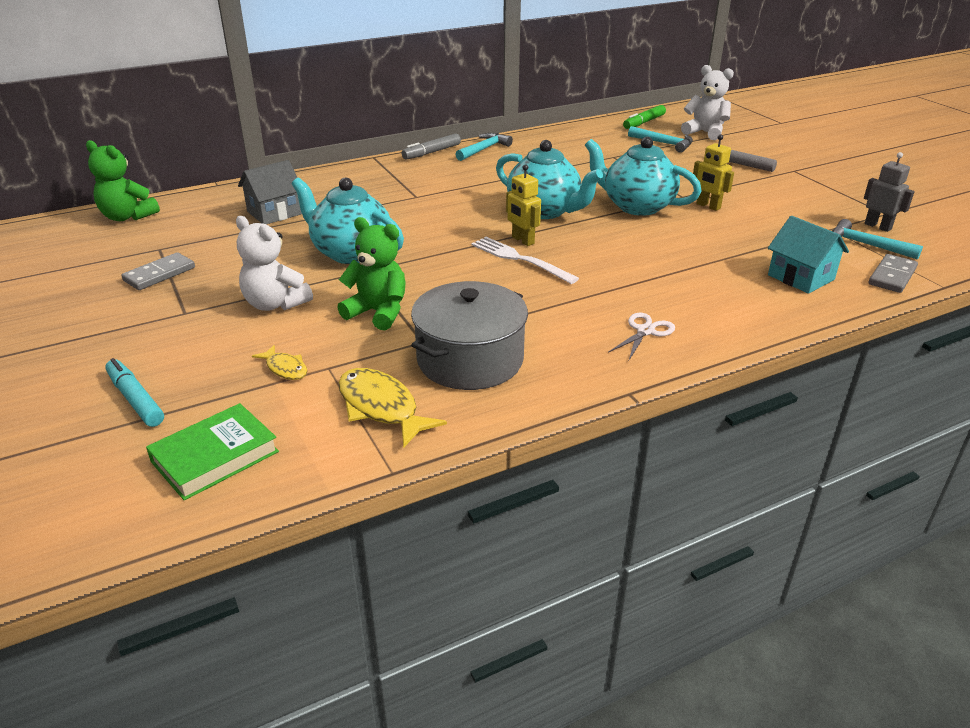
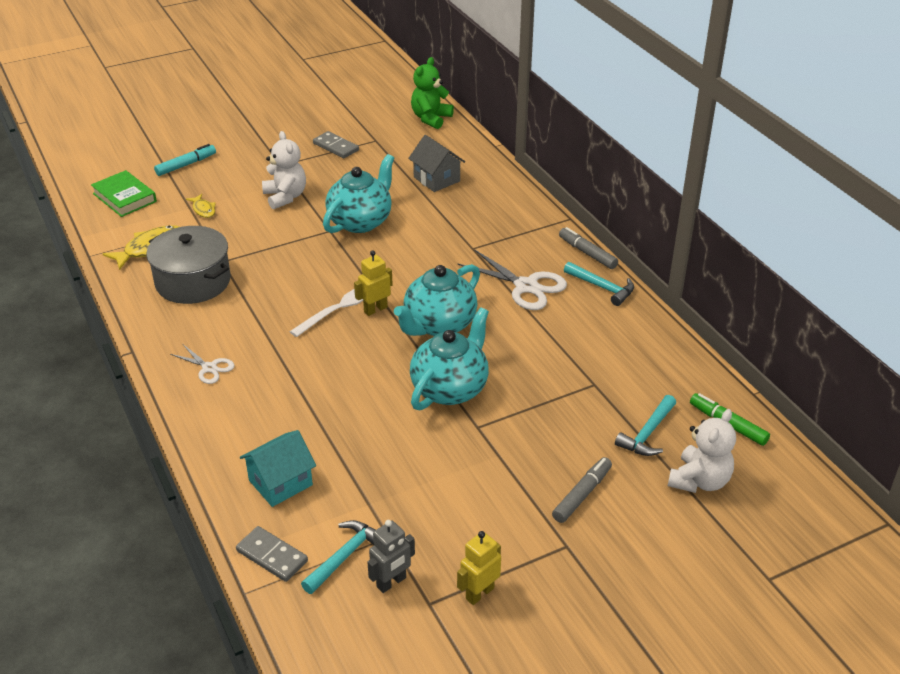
camera: 90 degrees right, 5 degrees up
(275, 304) = (285, 197): white teddy bear -> white teddy bear turned 120 degrees clockwise
(285, 368) = (203, 210): yellow fish -> yellow fish turned 75 degrees counterclockwise
(378, 312) = (265, 240): green teddy bear -> none
(482, 176) = (526, 286): none -> white scissors
(708, 206) = (450, 443): yellow robot -> yellow robot (479, 593)

